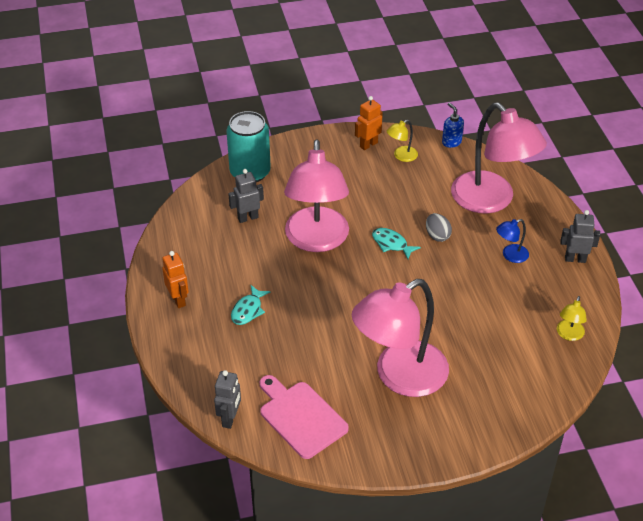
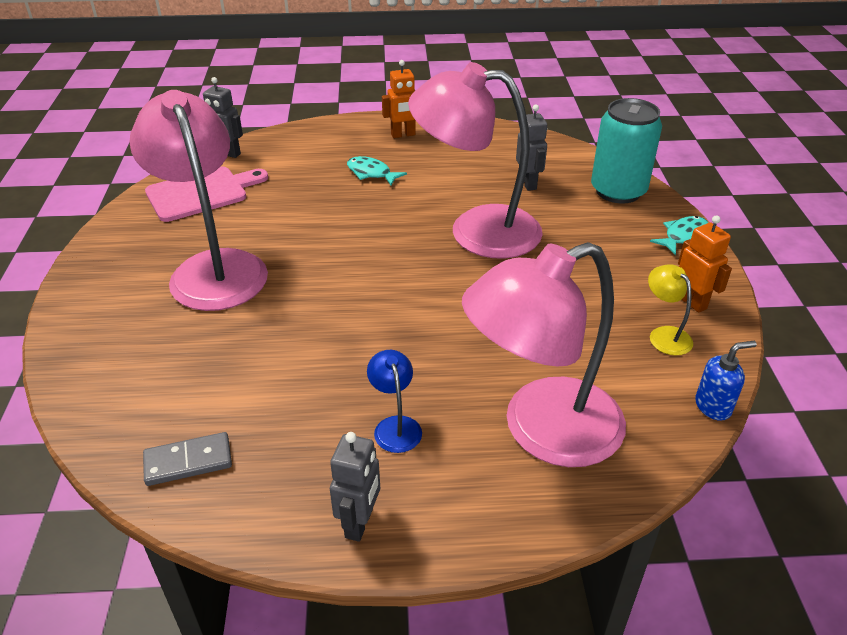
camera: 100 degrees right, 5 degrees down
(391, 244) = (455, 294): turquoise fish -> turquoise fish (683, 236)
(437, 235) = (463, 345): grey egg -> none
(569, 335) = (188, 461): yellow lamp -> grey domino

